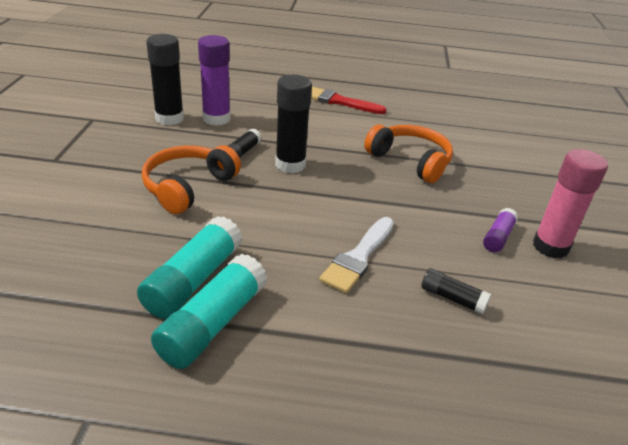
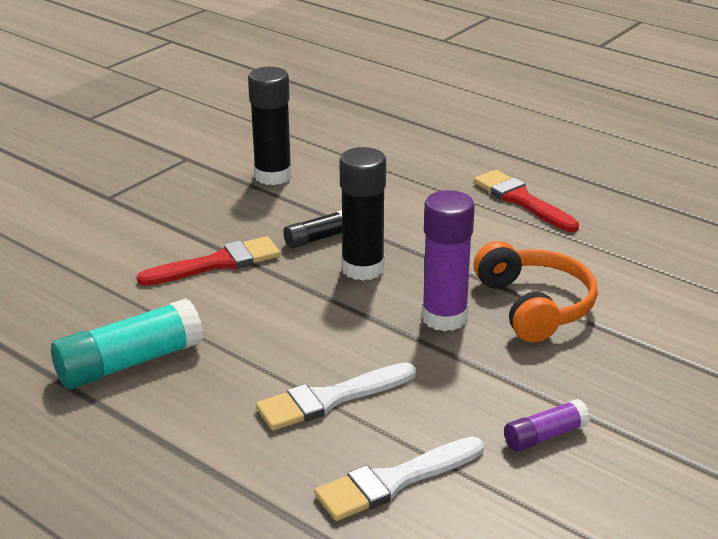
camera: 35 degrees right, 5 degrees down
(188, 187) = (217, 263): orange headphones -> red brush
(213, 324) = (108, 410): turquoise glue stick -> none
(216, 119) = (329, 188): purple glue stick -> purple glue stick (444, 318)
(452, 298) = (394, 481): black glue stick -> white brush
(550, 247) = (609, 472): pink glue stick -> none

